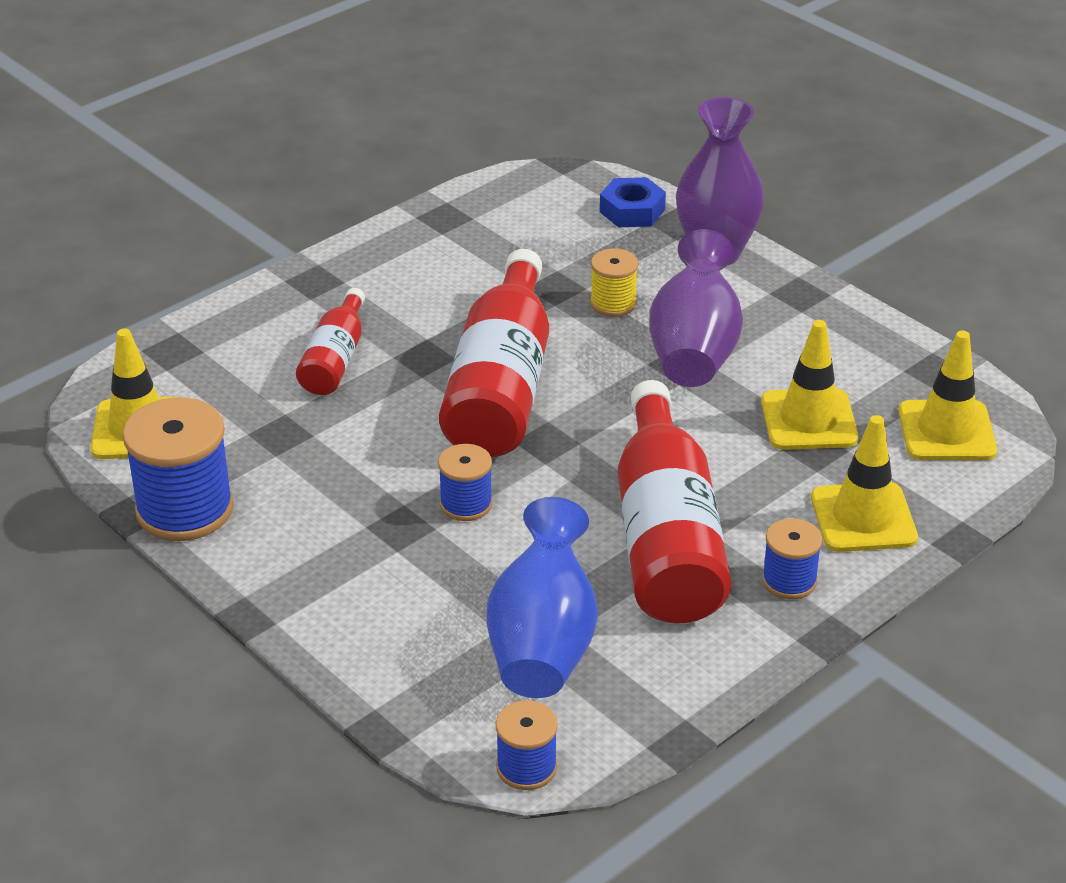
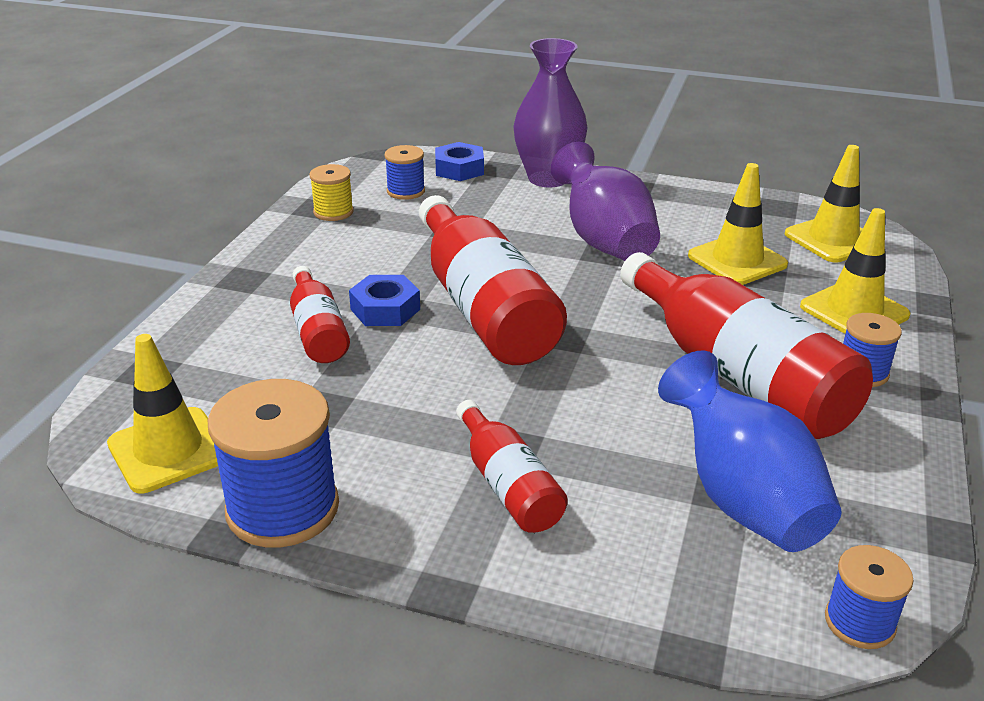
camera: 30 degrees left, 5 degrees down
(366, 557) = (508, 485): none -> red bottle
(411, 357) = (385, 309): none -> blue nut
(466, 504) = (550, 406): blue spool -> blue spool (406, 191)
(613, 303) = (509, 228): yellow spool -> yellow spool (333, 212)

